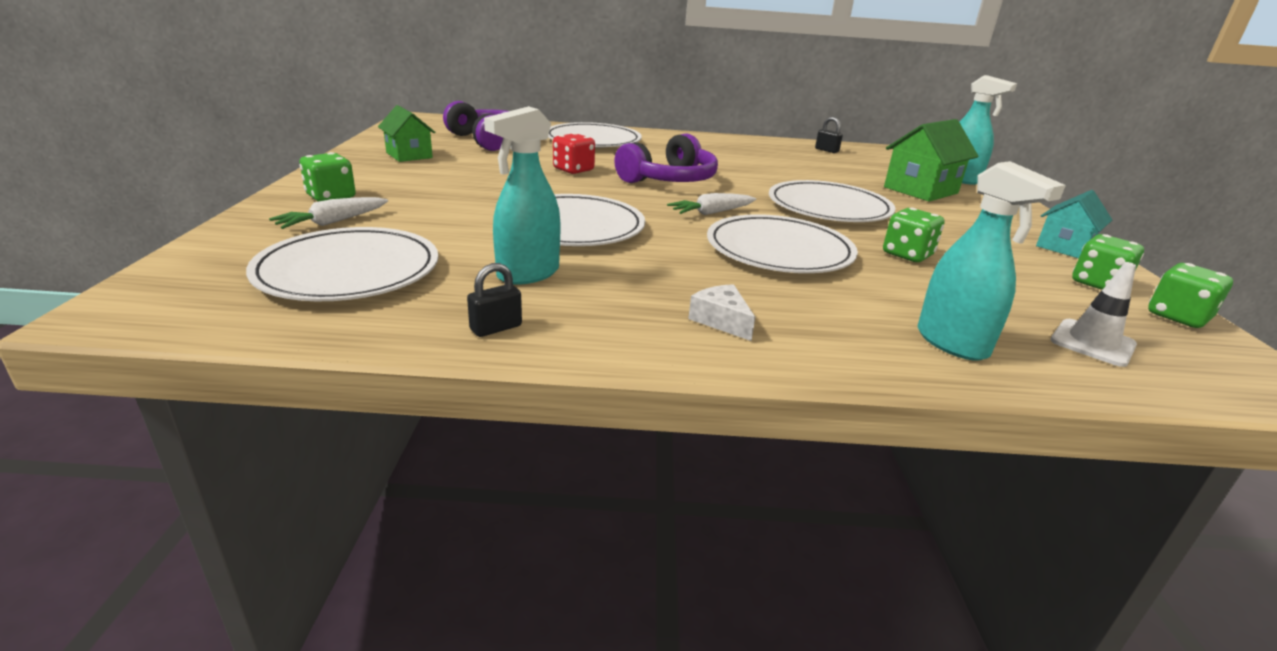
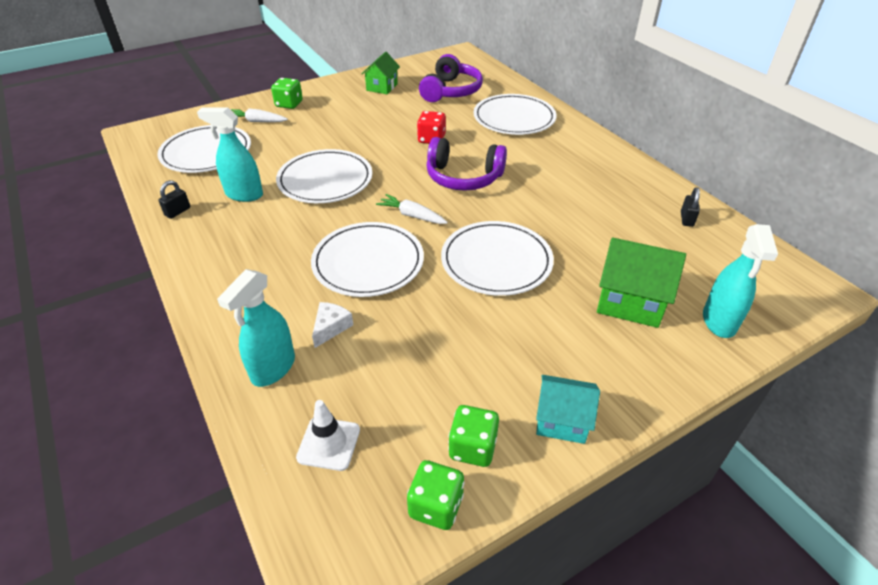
camera: 60 degrees right, 15 degrees up
(496, 328) = (177, 212): black padlock -> black padlock turned 75 degrees counterclockwise
(721, 320) = (236, 271): white cheese -> white cheese (331, 327)
(907, 255) = (425, 323): green dice -> none

